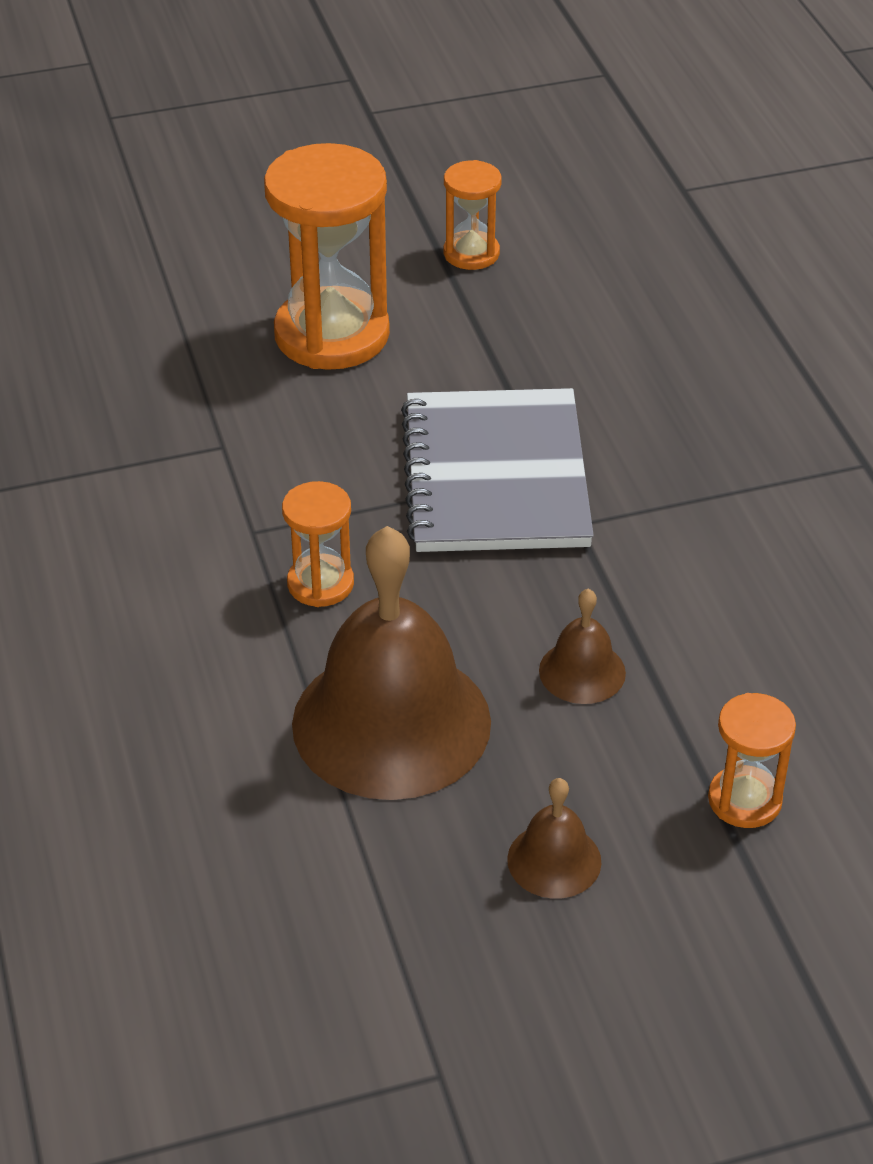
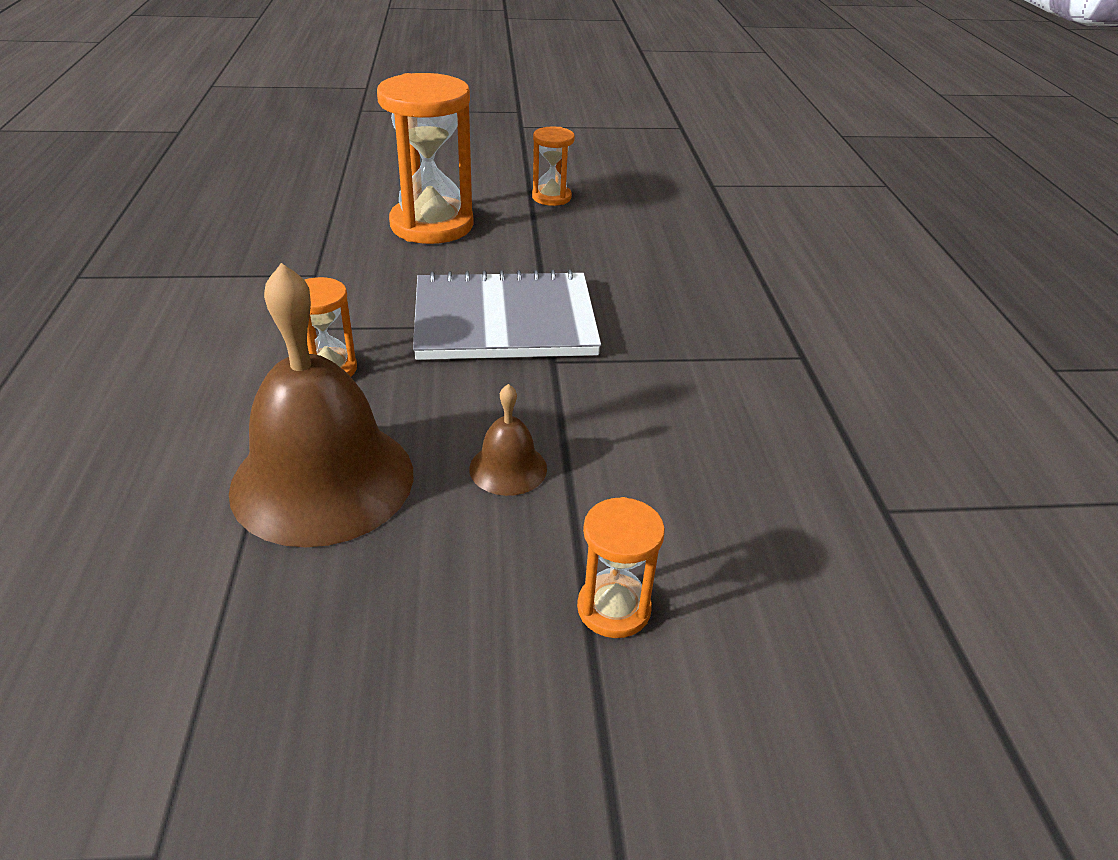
camera: 10 degrees right, 5 degrees down
(496, 476) = (504, 321): grey notebook -> grey notebook turned 75 degrees clockwise
(554, 860) = (403, 632): brown bell -> none

